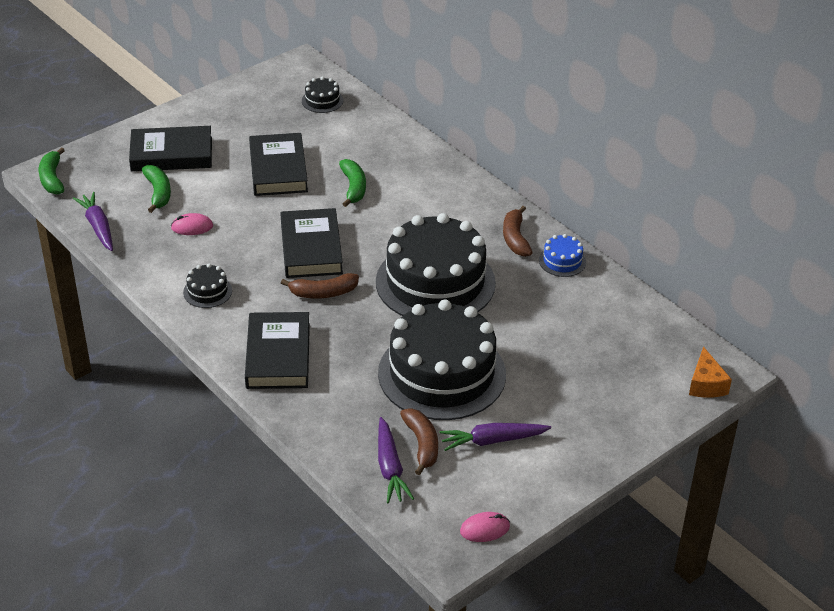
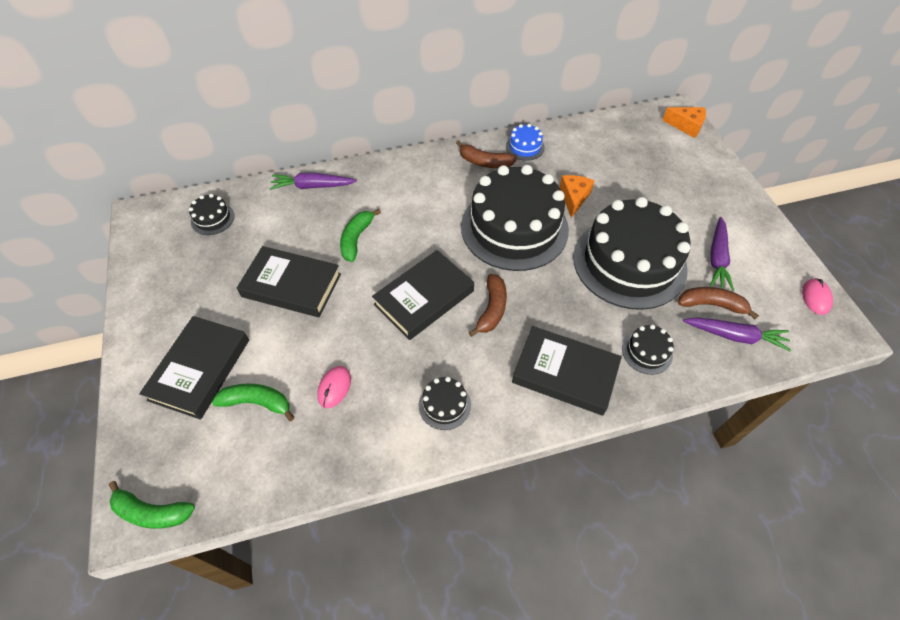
camera: 65 degrees left, 15 degrees up
(98, 227) = (277, 484): purple carrot -> purple carrot (312, 186)
(311, 248) = (424, 298): black book -> black book turned 60 degrees counterclockwise
(333, 406) = (647, 352): none -> black cake
(353, 187) = (356, 239): green banana -> green banana turned 90 degrees counterclockwise
(508, 314) = (573, 198): none -> orange cheese

